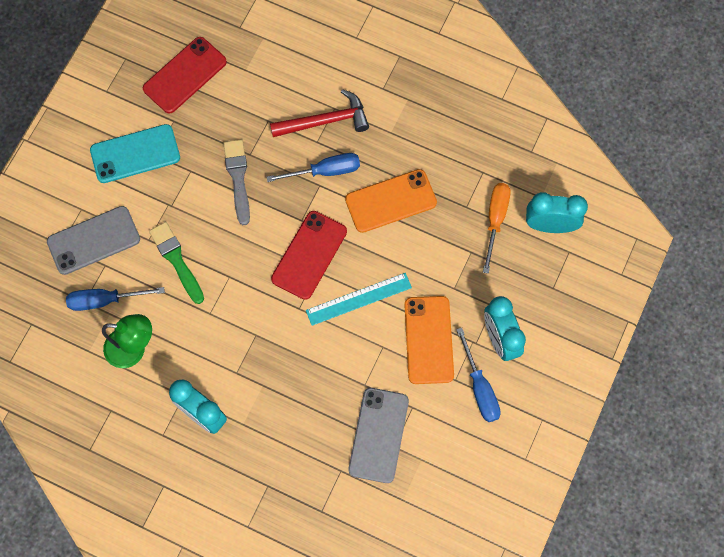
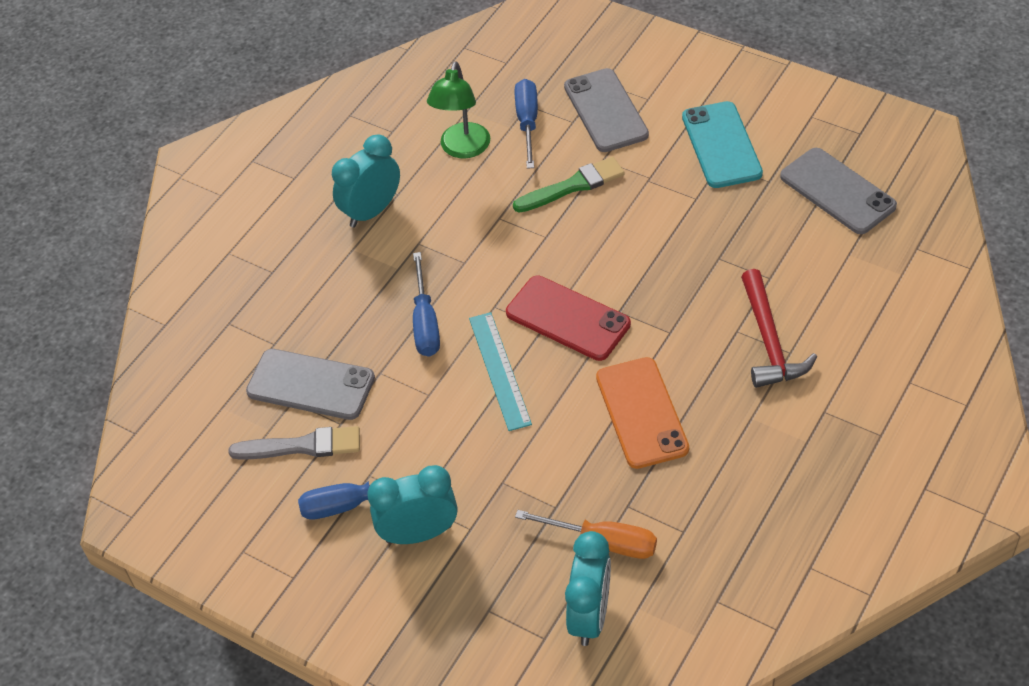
camera: 100 degrees right, 20 degrees down
(185, 75) = (837, 191): red phone -> grey phone
(238, 178) = (683, 245): grey brush -> grey brush (302, 446)
(325, 171) = (691, 339): blue screwdriver -> blue screwdriver (425, 322)
(428, 340) = (430, 447): orange phone -> none

